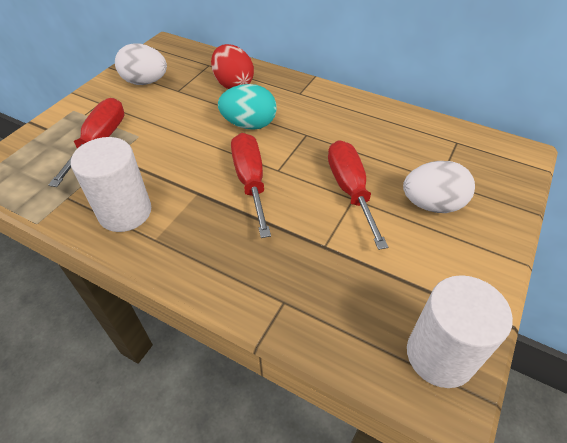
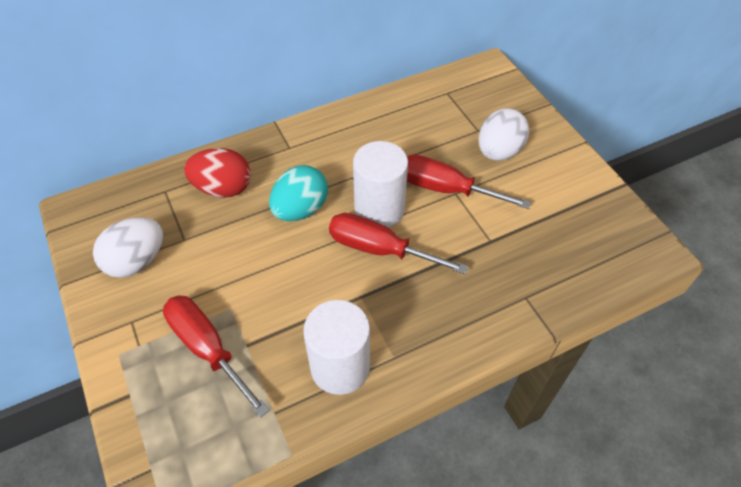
camera: 55 degrees left, 5 degrees up
(440, 355) = (623, 235): white cylinder -> white cylinder (379, 209)

